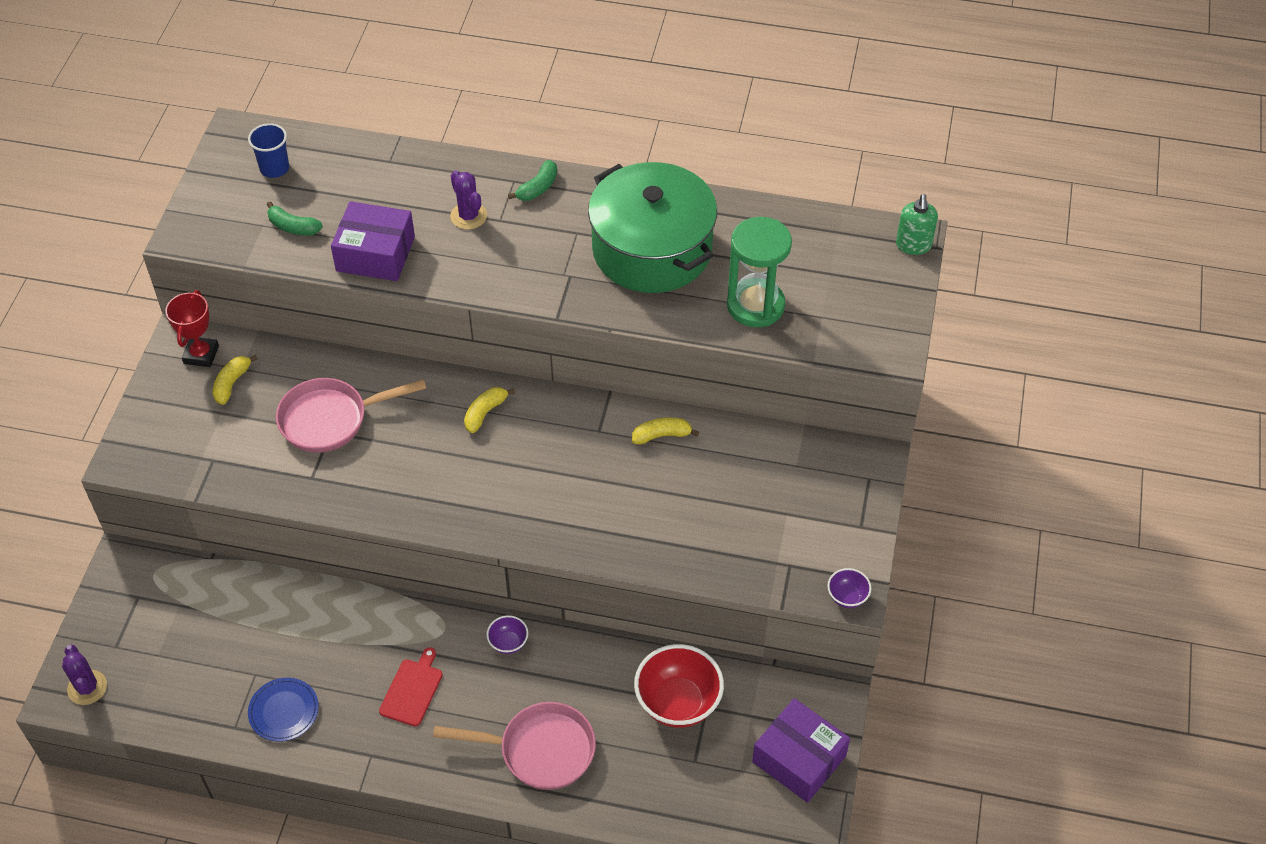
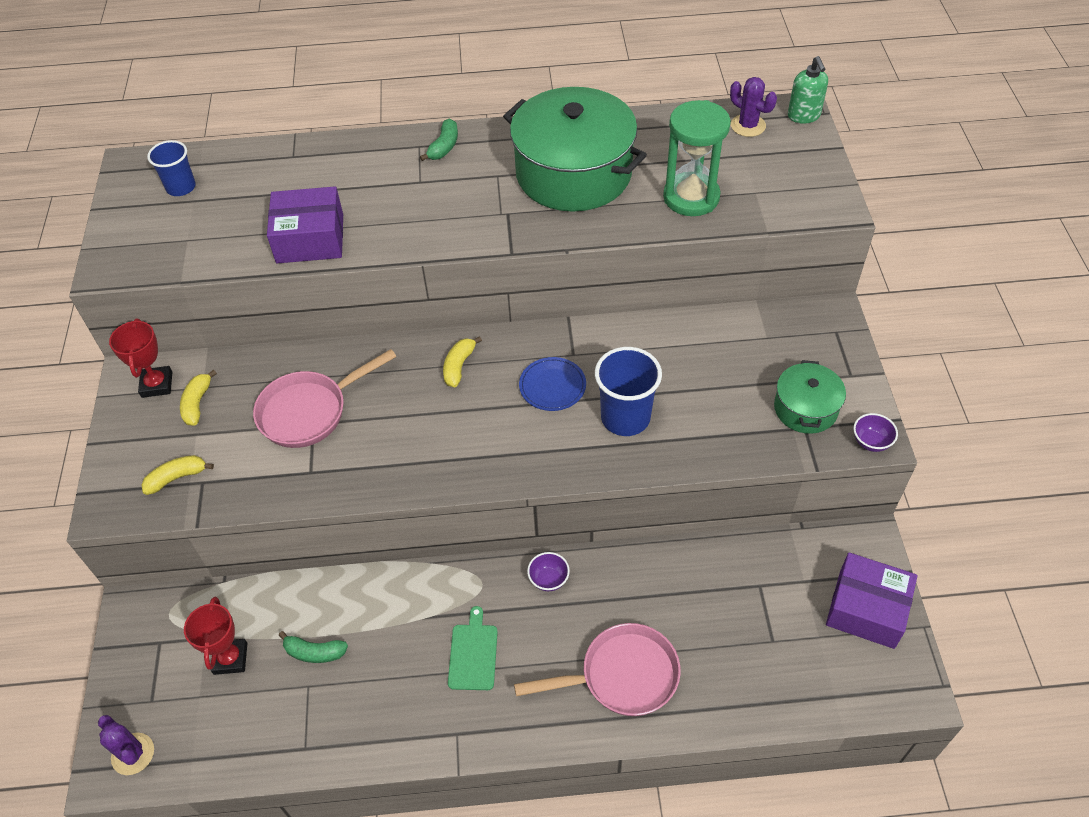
camera: 15 degrees left, 0 degrees up
(195, 630) = (230, 658): none -> red trophy
(284, 711) = (350, 715): blue plate -> blue plate (552, 386)
(293, 227) = (218, 234): green banana -> green banana (314, 652)
(412, 690) = (473, 654): red cutting board -> green cutting board
(468, 216) = (388, 185): purple cactus -> purple cactus (748, 126)
(622, 507) = (625, 417): none -> blue cup
(661, 435) = (633, 343): yellow banana -> yellow banana (177, 478)
(678, 703) = (732, 589): red bowl -> none
(799, 547) = (805, 408): none -> green pot

